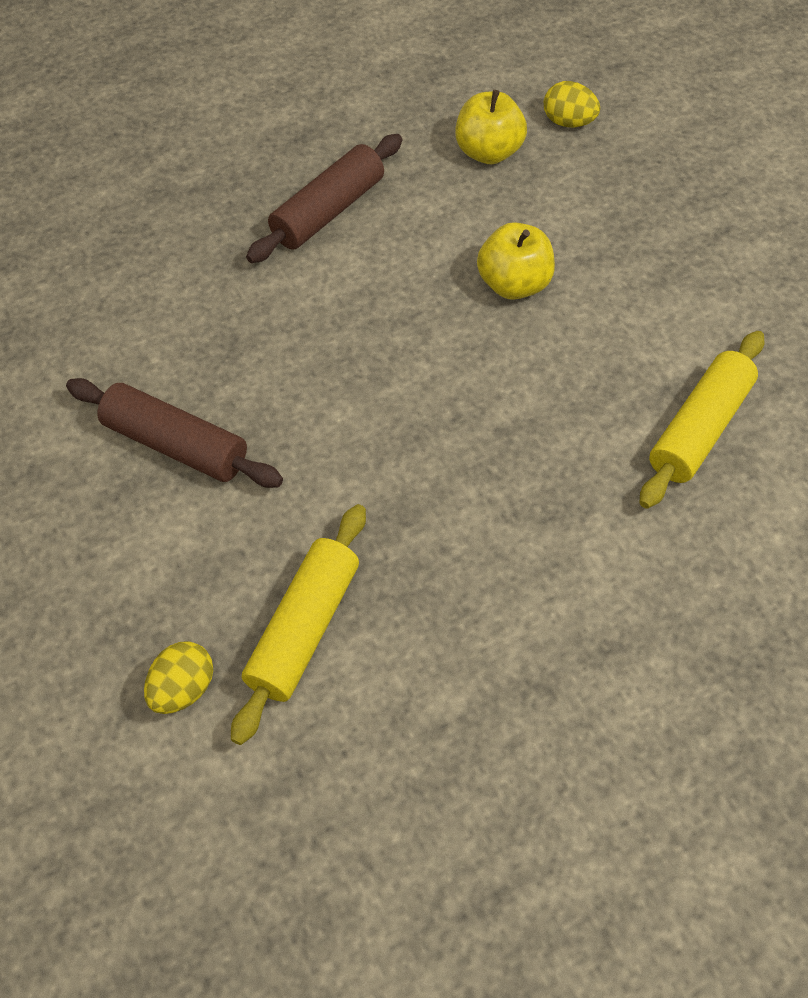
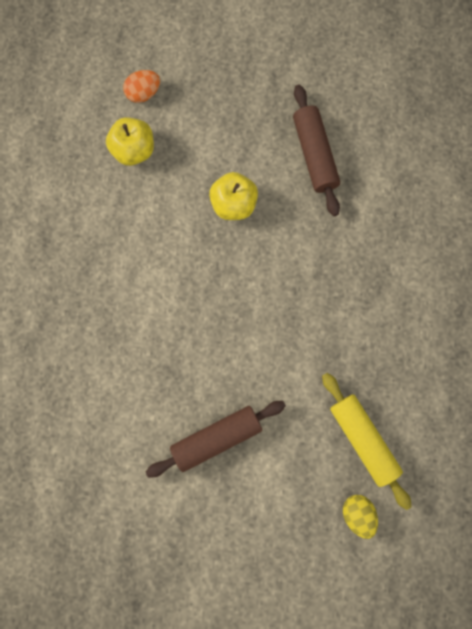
camera: 55 degrees left, 20 degrees up
(328, 211) = (113, 263): brown rolling pin -> brown rolling pin (314, 154)
(568, 122) = (143, 93): yellow egg -> orange egg
(699, 428) = (379, 184): yellow rolling pin -> none

